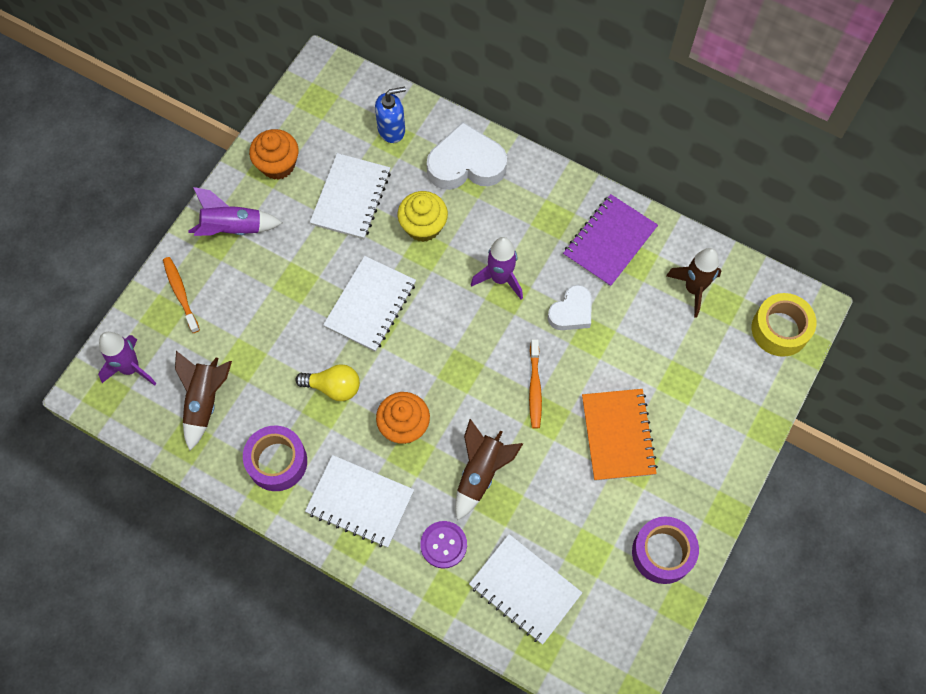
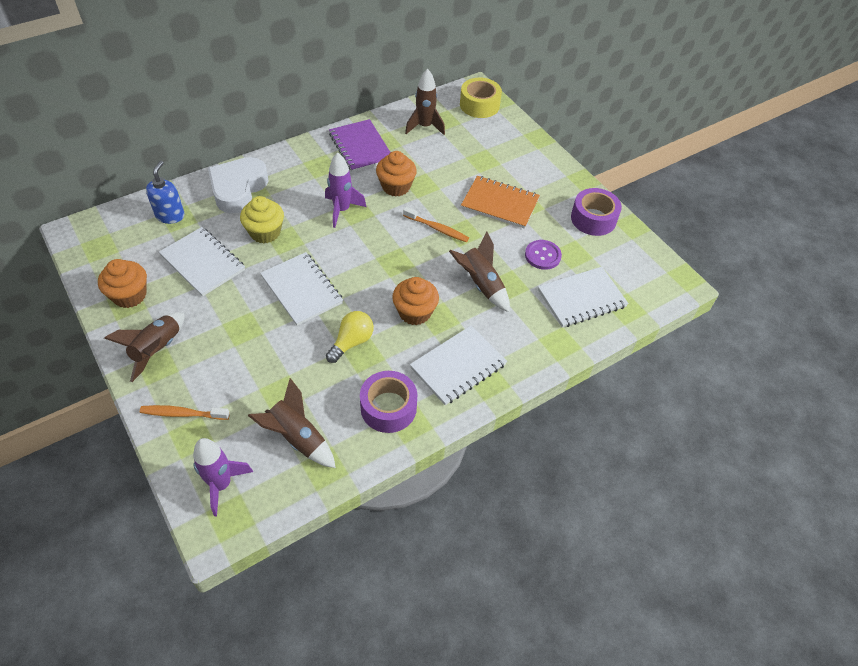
camera: 65 degrees left, 15 degrees down
(233, 229) = (157, 350): purple rocket -> brown rocket
(443, 545) = (523, 330): purple button -> purple button (542, 255)
(571, 312) = (396, 187): white heart -> orange cupcake

